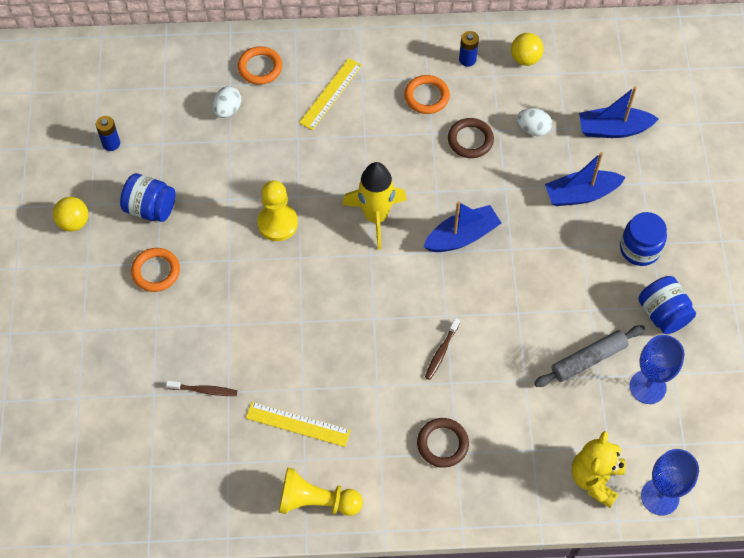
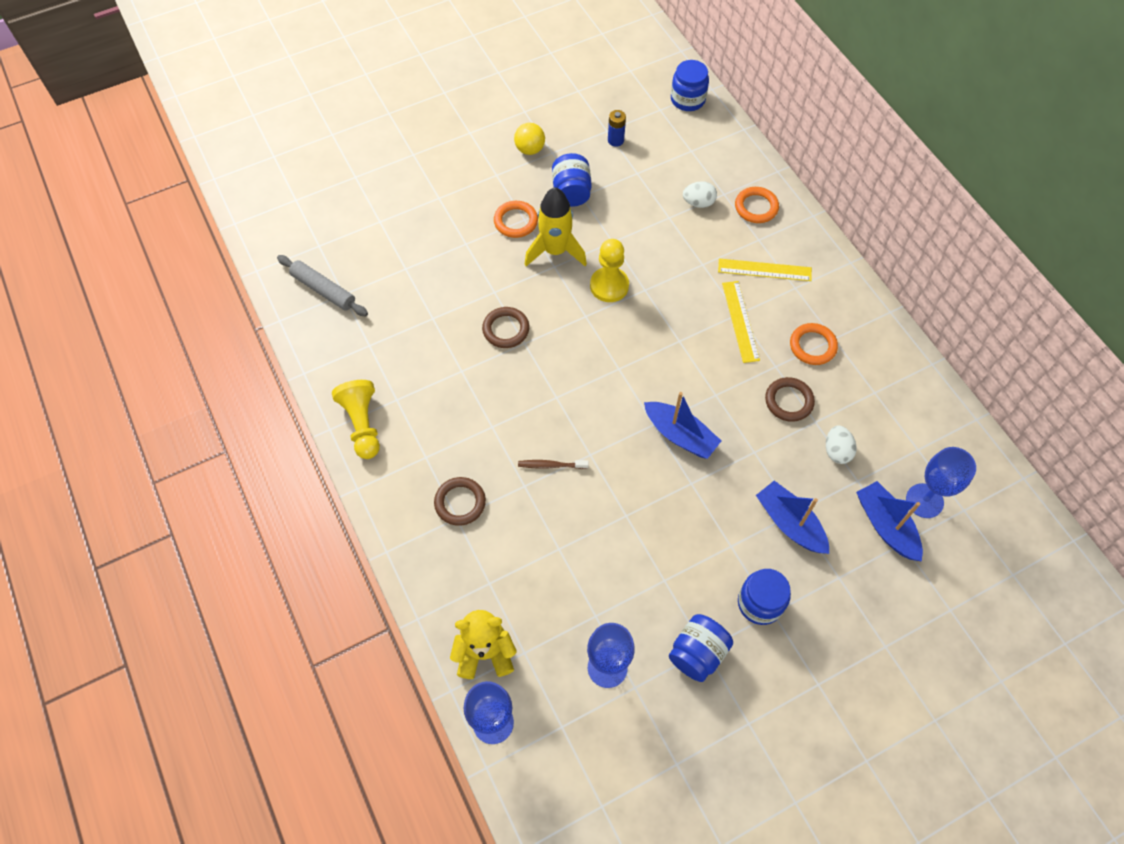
camera: 65 degrees right, 0 degrees up
(101, 62) = (687, 99): none -> blue jar
(204, 390) = (425, 301): brown toothbrush -> none
(277, 331) = (506, 329): none -> brown ring
(298, 424) = (427, 381): yellow ruler -> yellow ruler (740, 321)
(376, 217) = (659, 357): yellow rocket -> yellow rocket (555, 251)
(467, 59) = (877, 363): blue battery -> none
(525, 59) = (914, 413): yellow ball -> none
(588, 359) = (609, 599): grey rolling pin -> grey rolling pin (324, 290)
(604, 92) = (924, 500): none -> blue goblet

